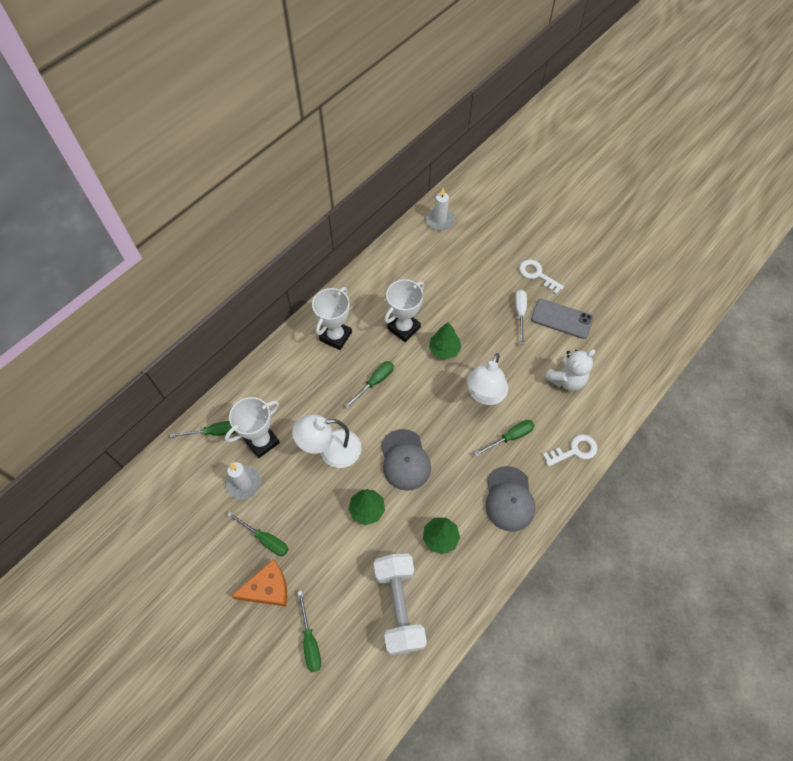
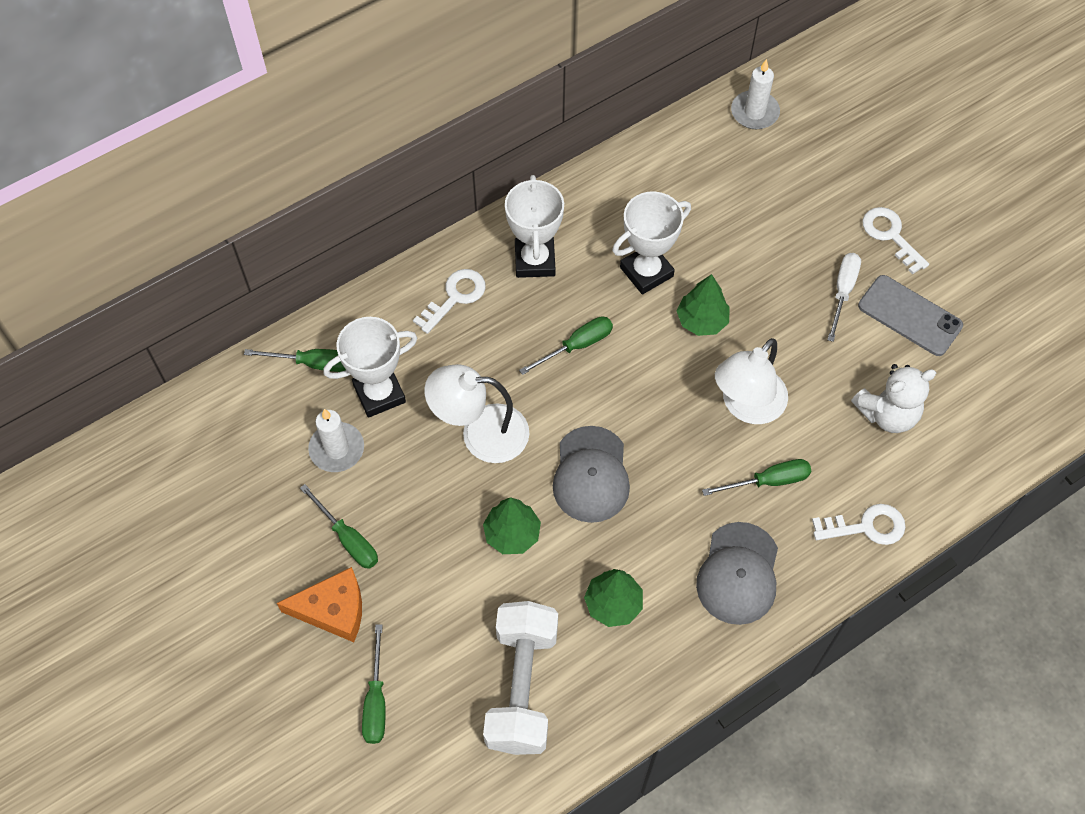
camera: 15 degrees right, 0 degrees up
(293, 370) = (455, 297): none -> white key
(336, 336) = (535, 260): white trophy -> white trophy turned 45 degrees counterclockwise

